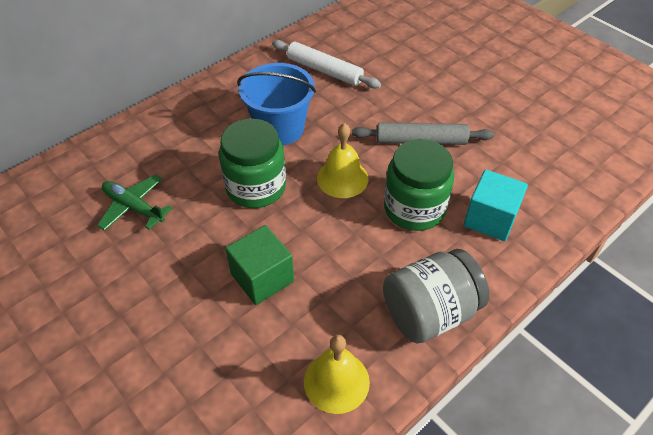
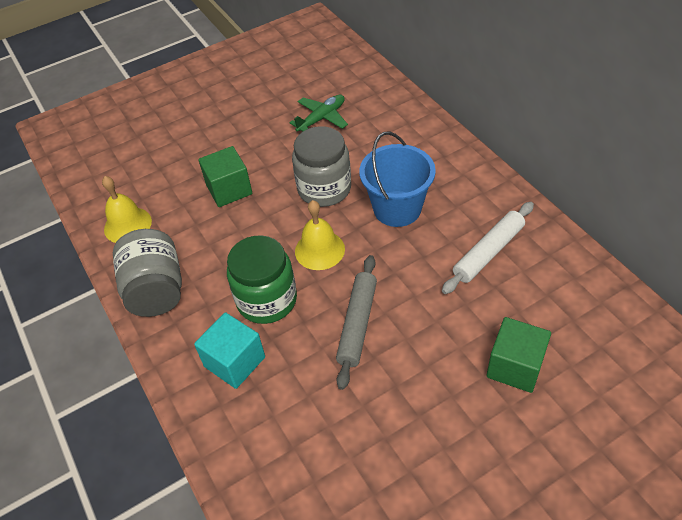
camera: 105 degrees right, 0 degrees up
(256, 187) = (324, 189): green jar -> grey jar
(430, 55) = (515, 366): none -> green cube

